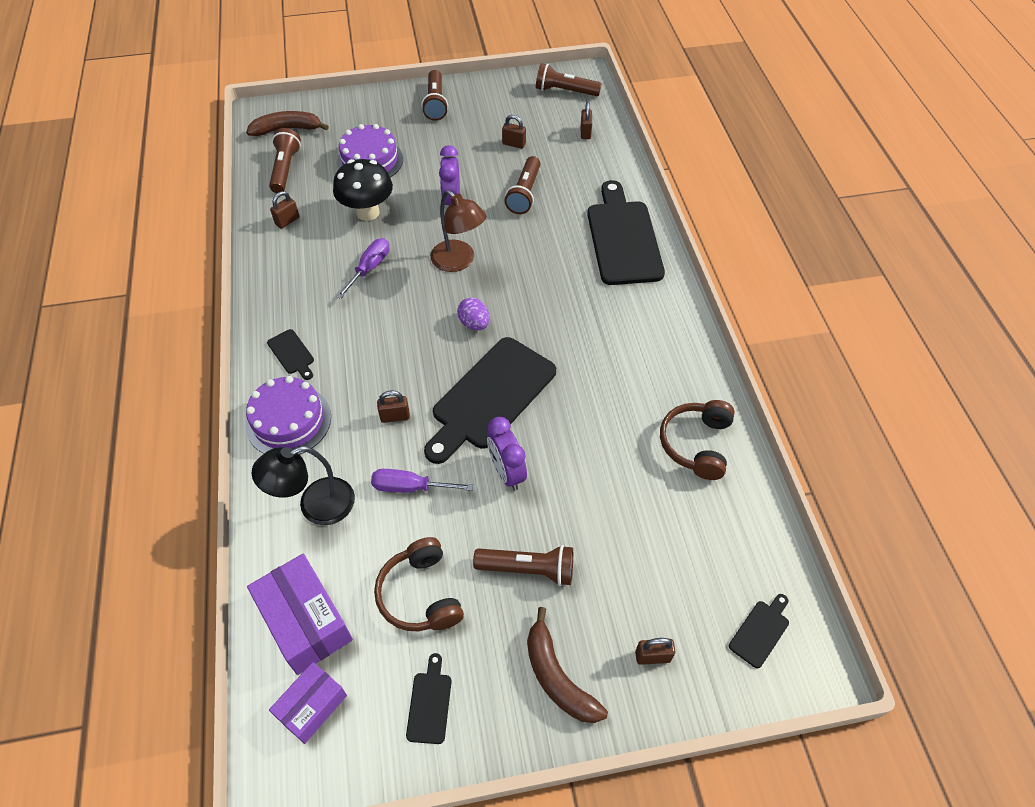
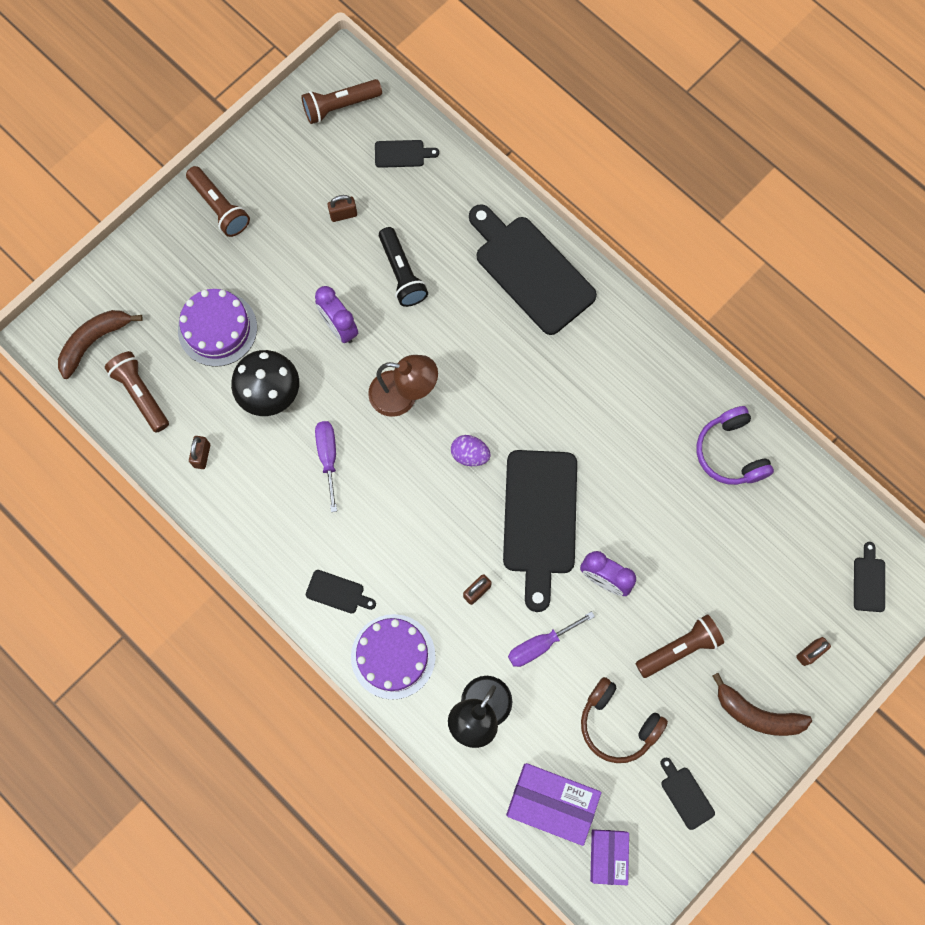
camera: 35 degrees left, 20 degrees up
(524, 193) = (402, 273): brown flashlight -> black flashlight
(585, 132) = (402, 154): brown padlock -> black cutting board
(696, 444) = (730, 452): brown headphones -> purple headphones

